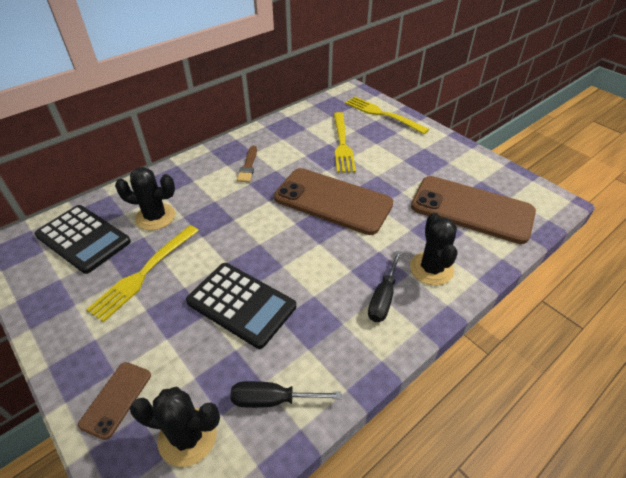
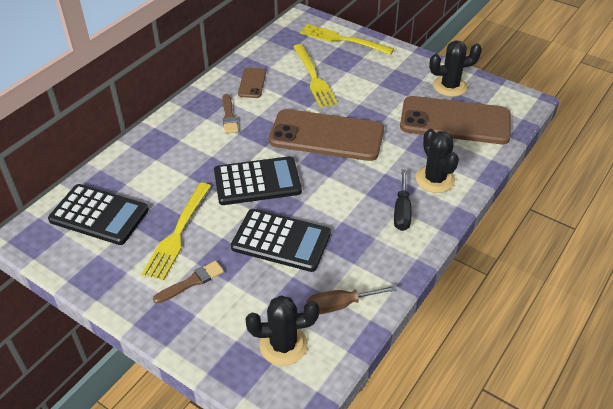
camera: 15 degrees left, 0 degrees up
(116, 399) = (209, 334): brown phone -> brown phone (252, 83)
(130, 331) = (191, 282): none -> brown brush
(155, 217) = (160, 181): black cactus -> black cactus (450, 86)
(245, 235) = (257, 182): none -> black calculator
(272, 400) = (340, 305): black screwdriver -> brown screwdriver

